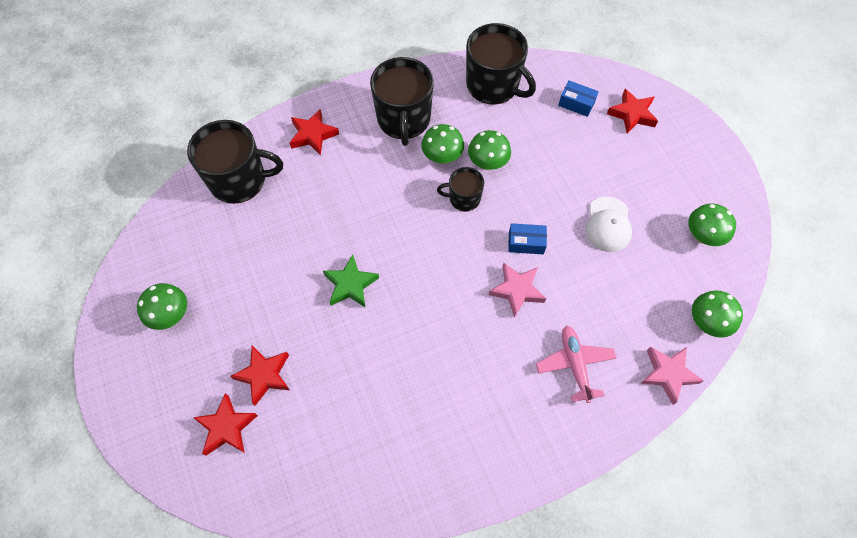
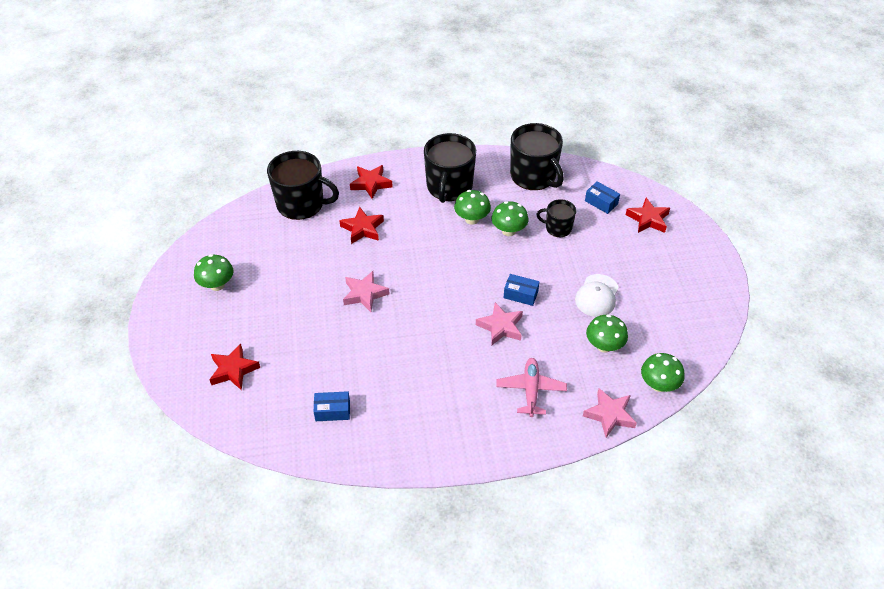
camera: 15 degrees right, 15 degrees down
(264, 375) = (274, 341): red star -> red star (362, 229)
(350, 284) = (364, 294): green star -> pink star
(361, 452) = (332, 411): none -> blue box
(463, 198) = (479, 252): black mug -> black mug (557, 228)
(702, 236) = (678, 321): green mushroom -> green mushroom (604, 346)

